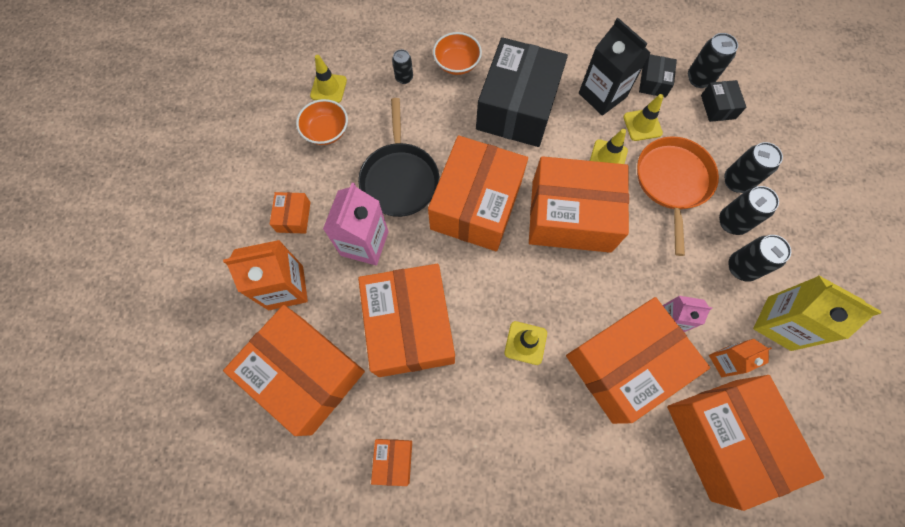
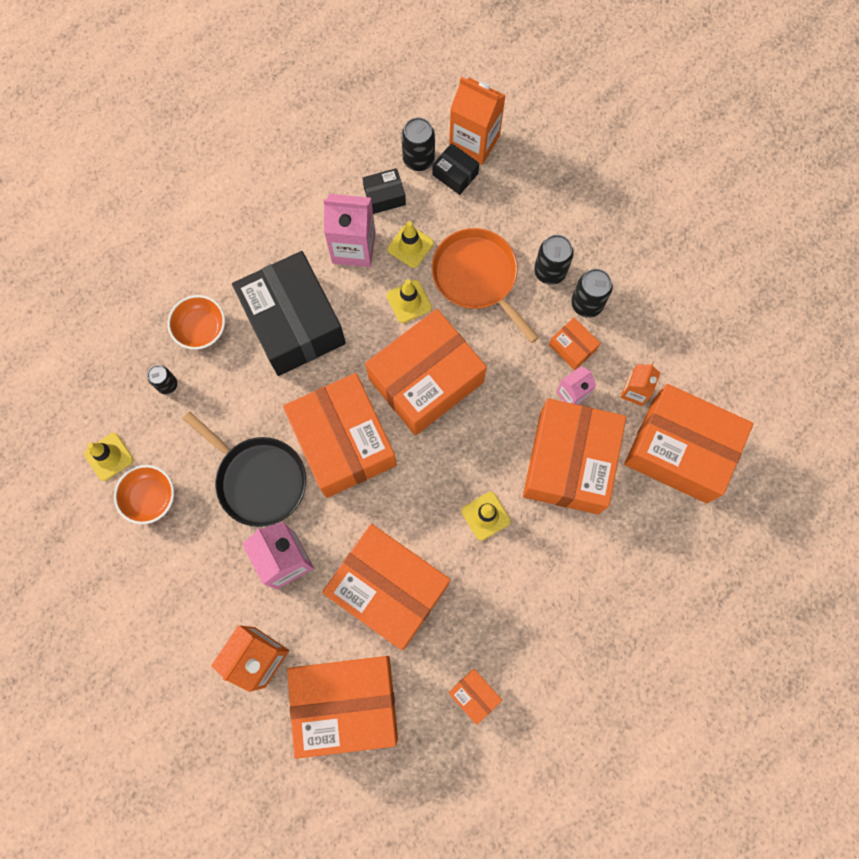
camera: 45 degrees left, 5 degrees up
(293, 217) = (203, 596): orange box -> orange box (572, 347)
(602, 95) = (353, 247): black carton -> pink carton
(653, 82) = (384, 196): black box -> black box turned 75 degrees counterclockwise
(736, 181) = (524, 231): black can -> none
(751, 98) = (474, 142): none -> orange carton
(779, 323) = (647, 325): yellow carton -> none

